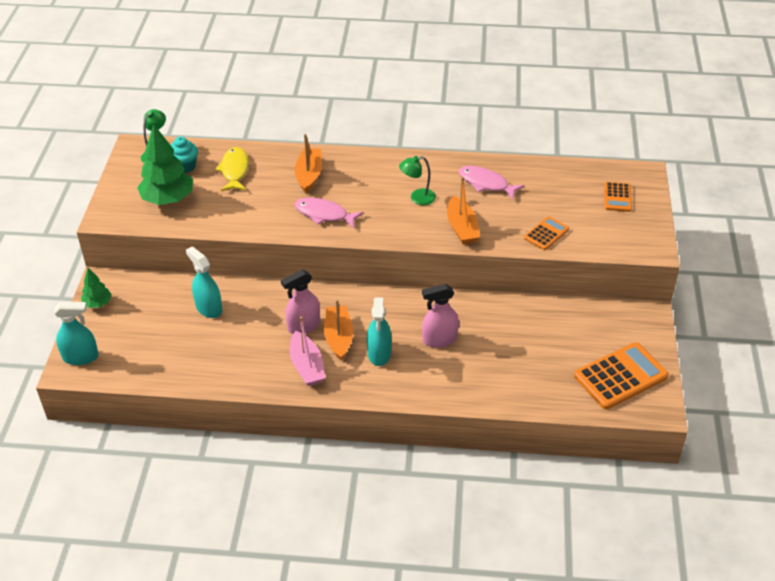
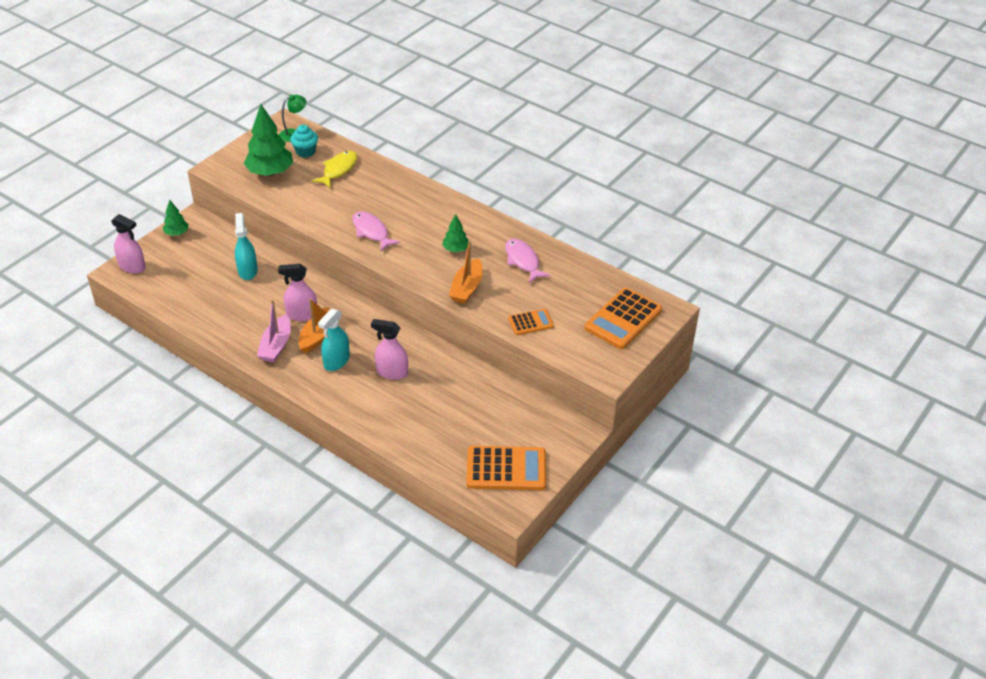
camera: 30 degrees right, 0 degrees up
(81, 357) = (132, 266): turquoise spray bottle -> pink spray bottle
(309, 175) = (390, 196): orange boat -> none
(417, 198) = (455, 249): green lamp -> green tree
(617, 197) = (623, 319): orange calculator -> orange calculator, size x1.82

